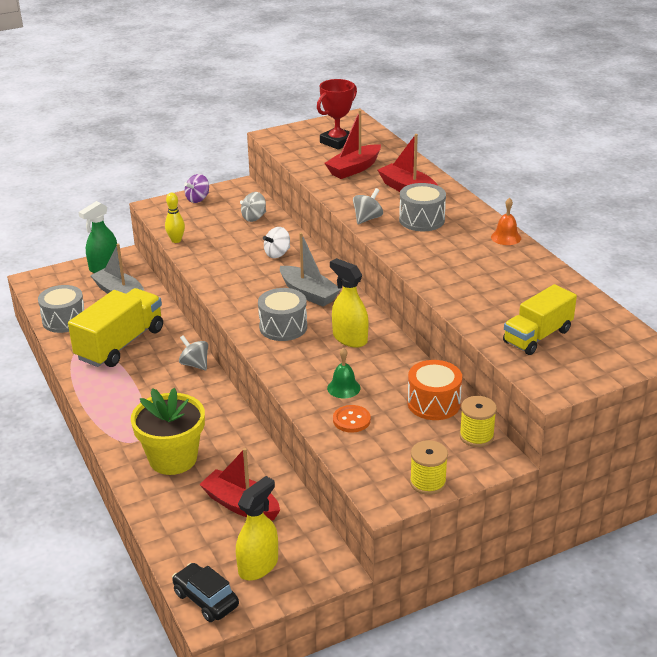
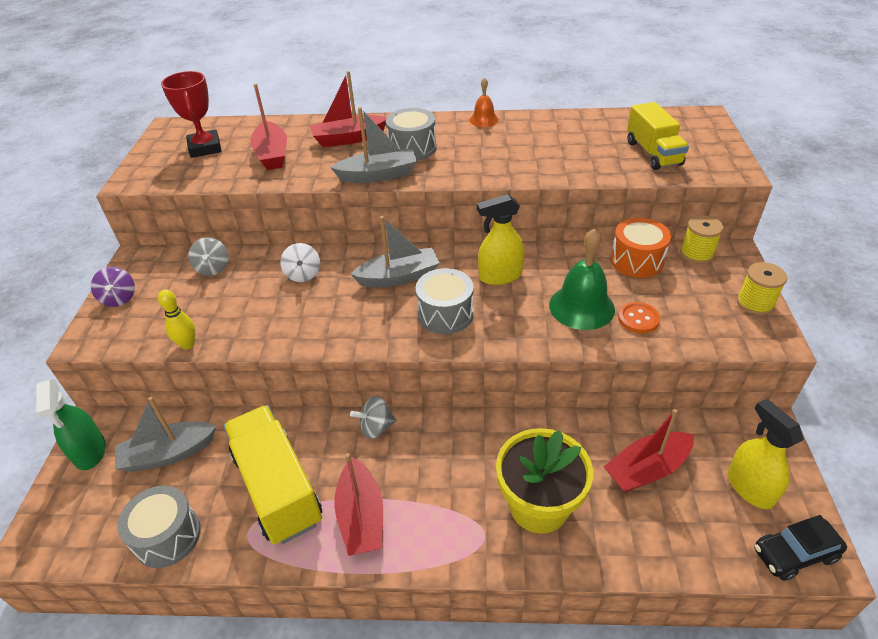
camera: 60 degrees left, 10 degrees up
(118, 385) = (361, 517): none -> red boat
(343, 388) = (581, 307): green bell -> green bell, size x1.81
(367, 219) = (378, 175): grey spinning top -> grey boat

